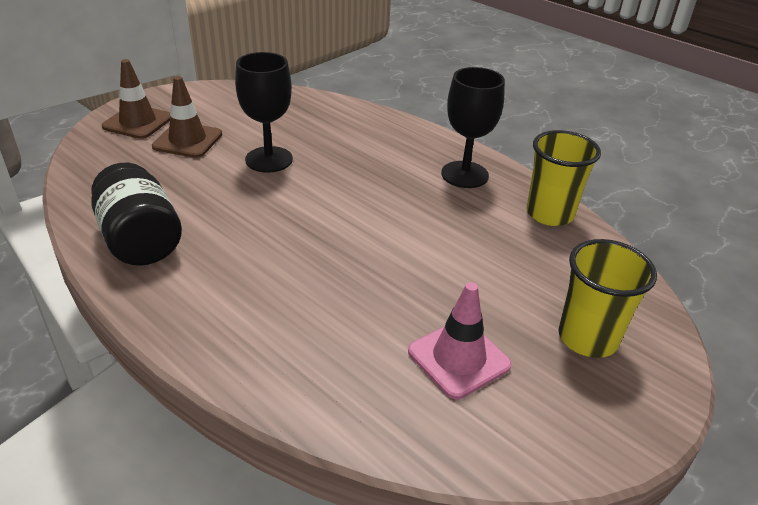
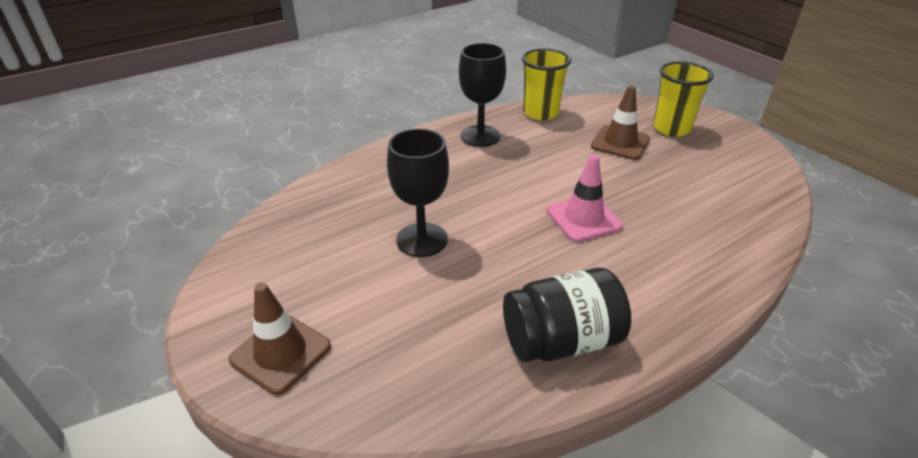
camera: 75 degrees left, 0 degrees up
(187, 140) = (354, 302): brown traffic cone -> brown traffic cone (620, 143)
(459, 358) = (699, 176): pink traffic cone -> pink traffic cone (583, 218)

